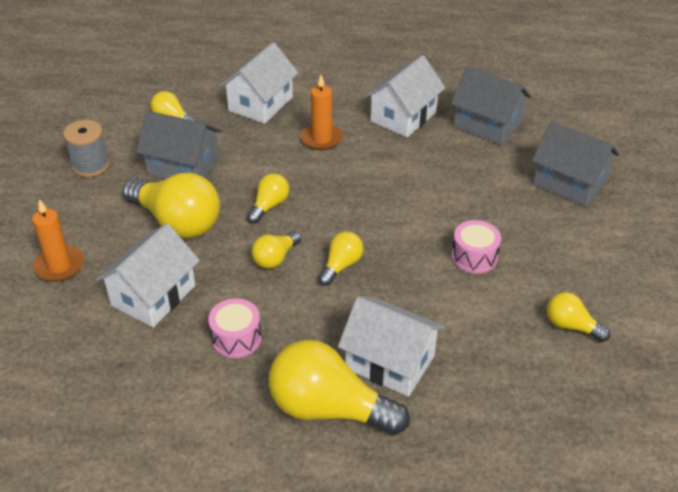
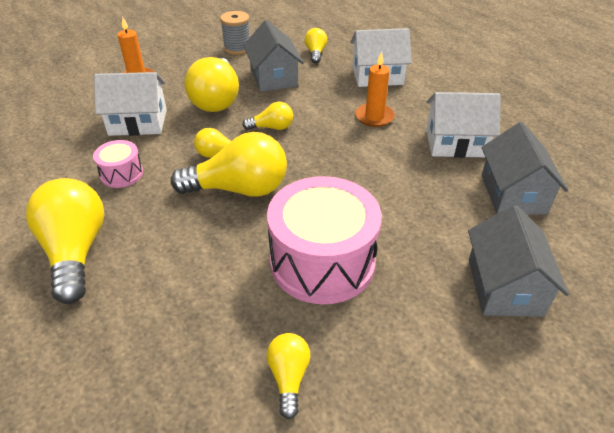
camera: 55 degrees right, 0 degrees up
(341, 266) = (239, 189): yellow light bulb -> yellow light bulb, size x1.97
(390, 362) = (149, 264): white house -> none
(474, 257) = (322, 261): pink drum -> pink drum, size x2.12

